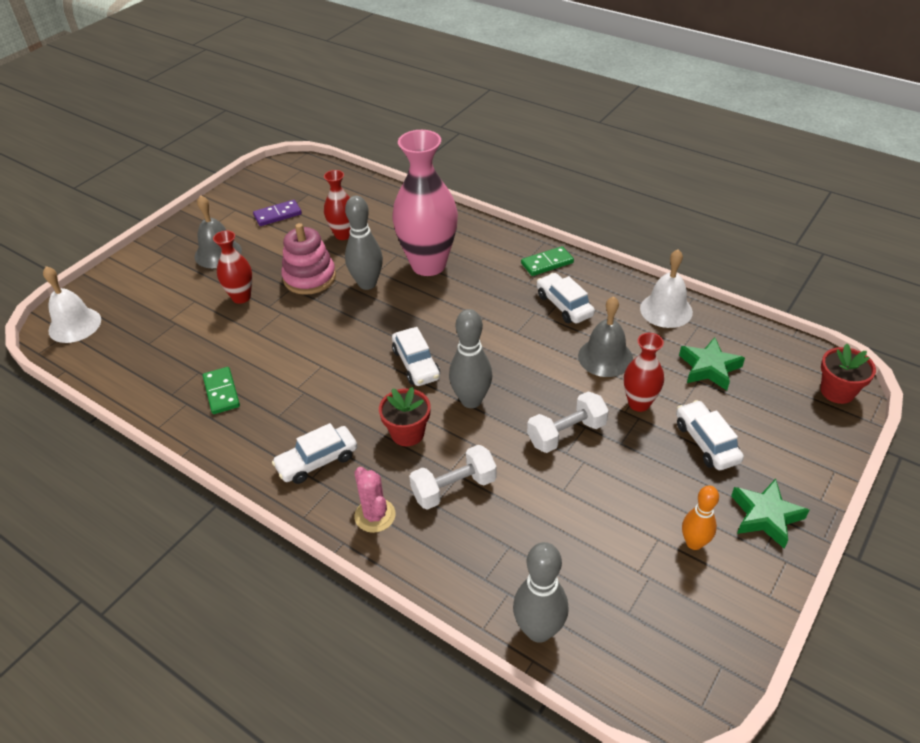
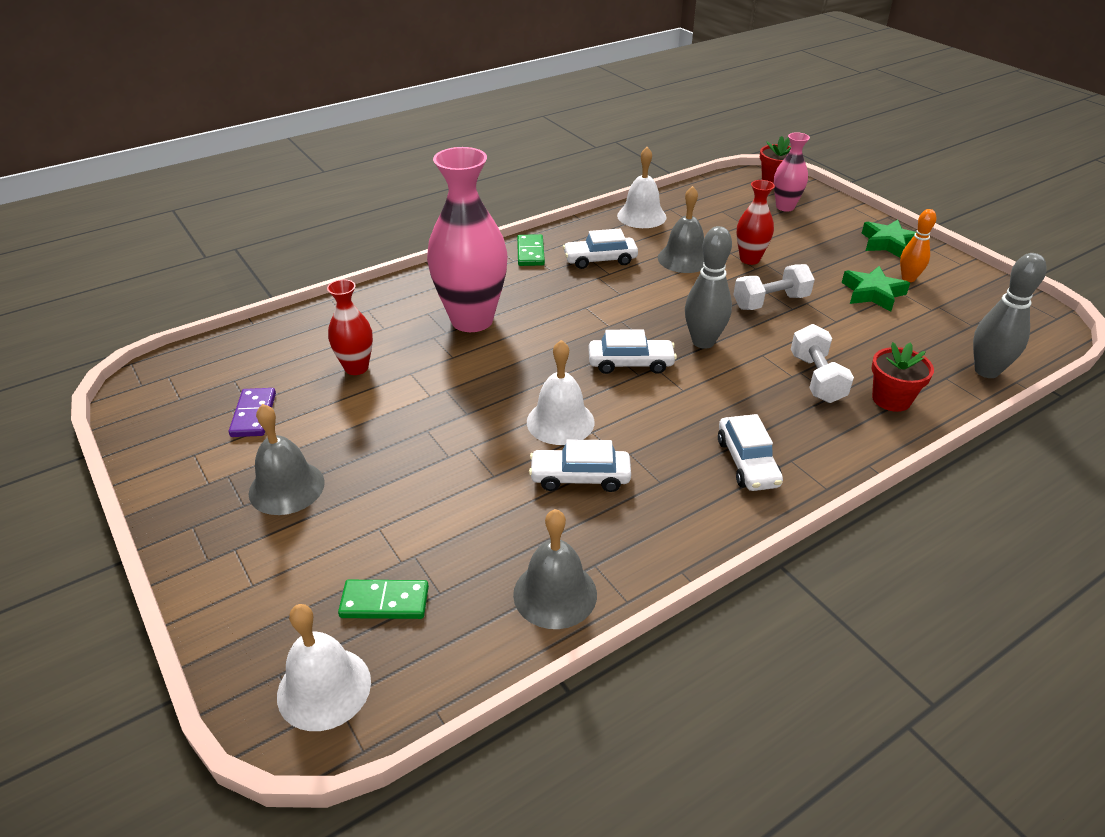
camera: 70 degrees left, 5 degrees down
(157, 392) = (555, 594): none -> grey bell
(221, 392) = (591, 526): green domino -> green domino (384, 602)
(241, 297) = (409, 478): red vase -> none
(309, 277) = (419, 411): pink stacking toy -> none
(325, 346) = (560, 421): none -> white bell
(367, 284) = (469, 368): grey bowling pin -> none
(375, 515) = (838, 436): pink cactus -> none
(407, 433) = (731, 391): red flower pot -> red flower pot (891, 399)
(566, 433) = (770, 302): white dumbbell -> white dumbbell turned 75 degrees clockwise
(706, 442) = (806, 244): white car -> white car (580, 477)
(709, 368) = (724, 219): green star -> green star (872, 293)
(779, 411) = (785, 207): none -> pink vase

